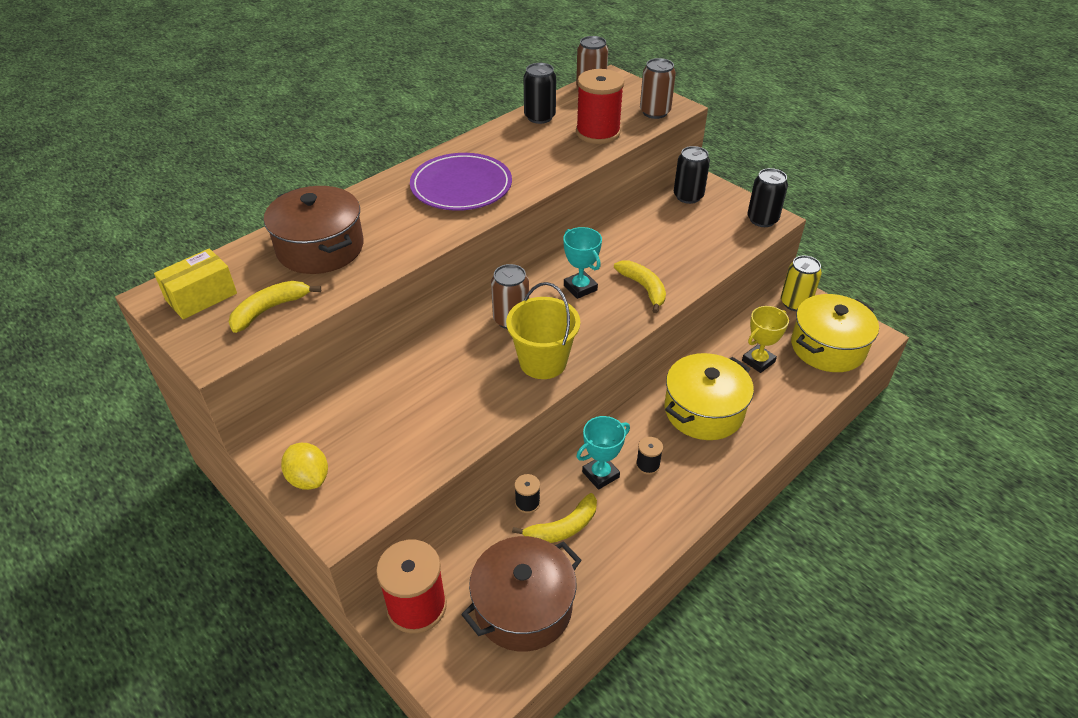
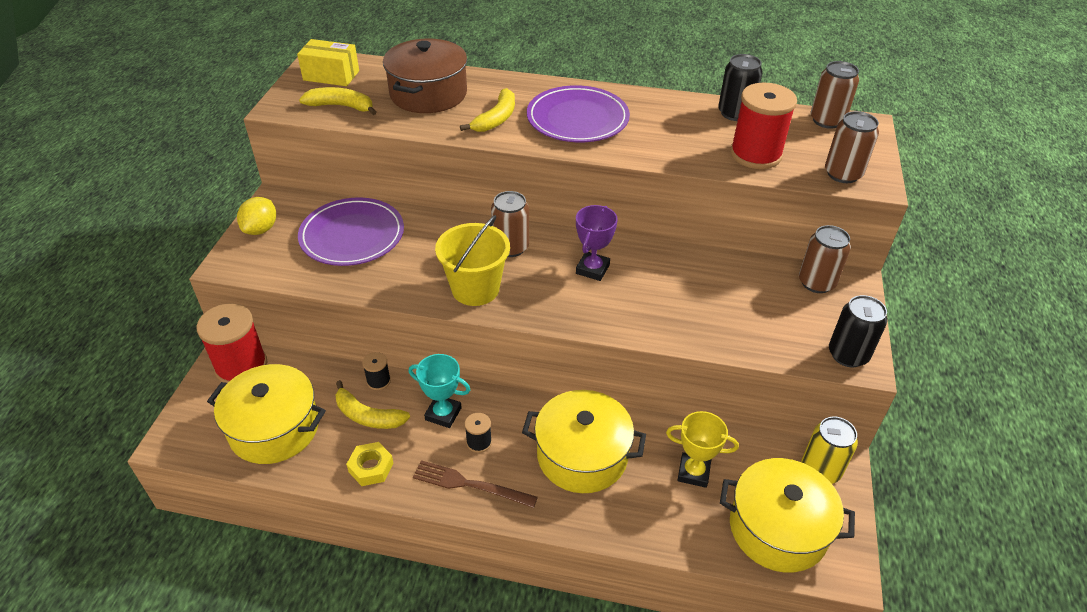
camera: 55 degrees right, 0 degrees up
(392, 412) = (352, 235): none -> purple plate
(523, 607) = (274, 428): brown pot -> yellow pot
(580, 288) = (592, 269): turquoise trophy -> purple trophy
(623, 549) = (371, 467): none -> yellow nut
(644, 288) = (634, 310): yellow banana -> yellow banana (496, 119)
(686, 490) = (470, 484): none -> brown fork
(688, 196) = (816, 282): black can -> brown can

